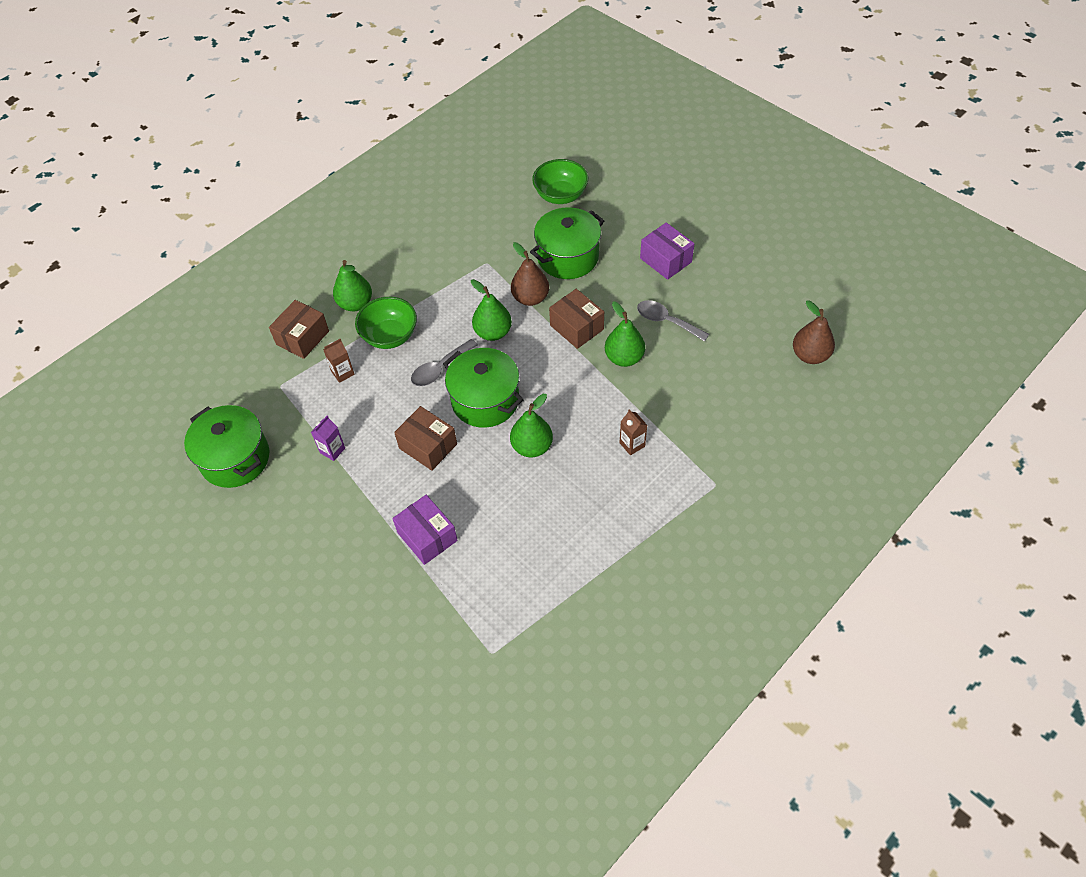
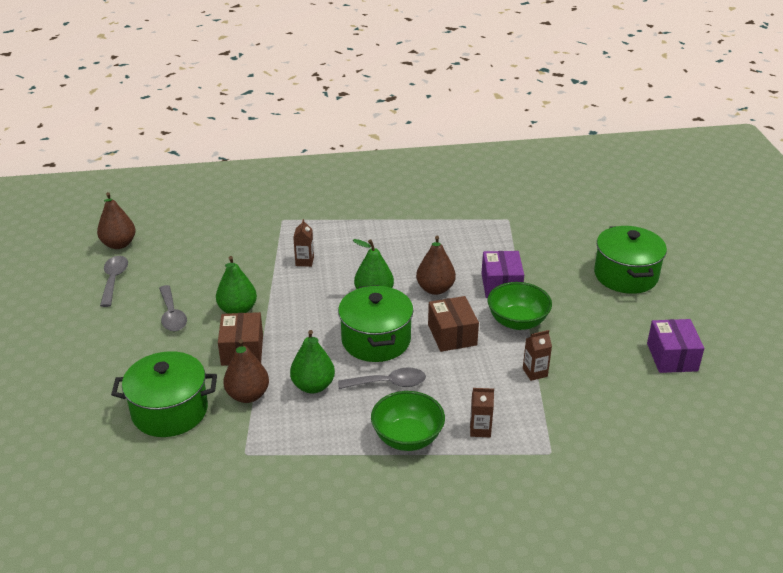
camera: 145 degrees left, 20 degrees down
(235, 458) = (629, 412): green pot -> green pot (625, 275)
(302, 338) = (496, 488): brown box -> none
(332, 450) = (535, 372): purple carton -> brown carton
(355, 304) = (414, 492): green pear -> none
(484, 490) = (435, 289): none -> brown pear
(560, 195) = (87, 480): green bowl -> green bowl (517, 321)
(665, 260) = (100, 358): purple box -> purple box (672, 357)
(757, 321) = (114, 280): none -> grey spoon

